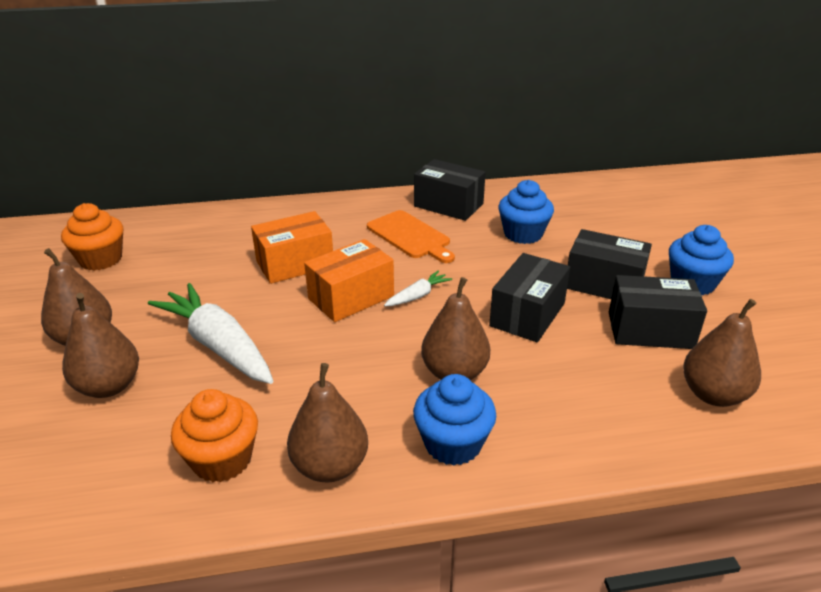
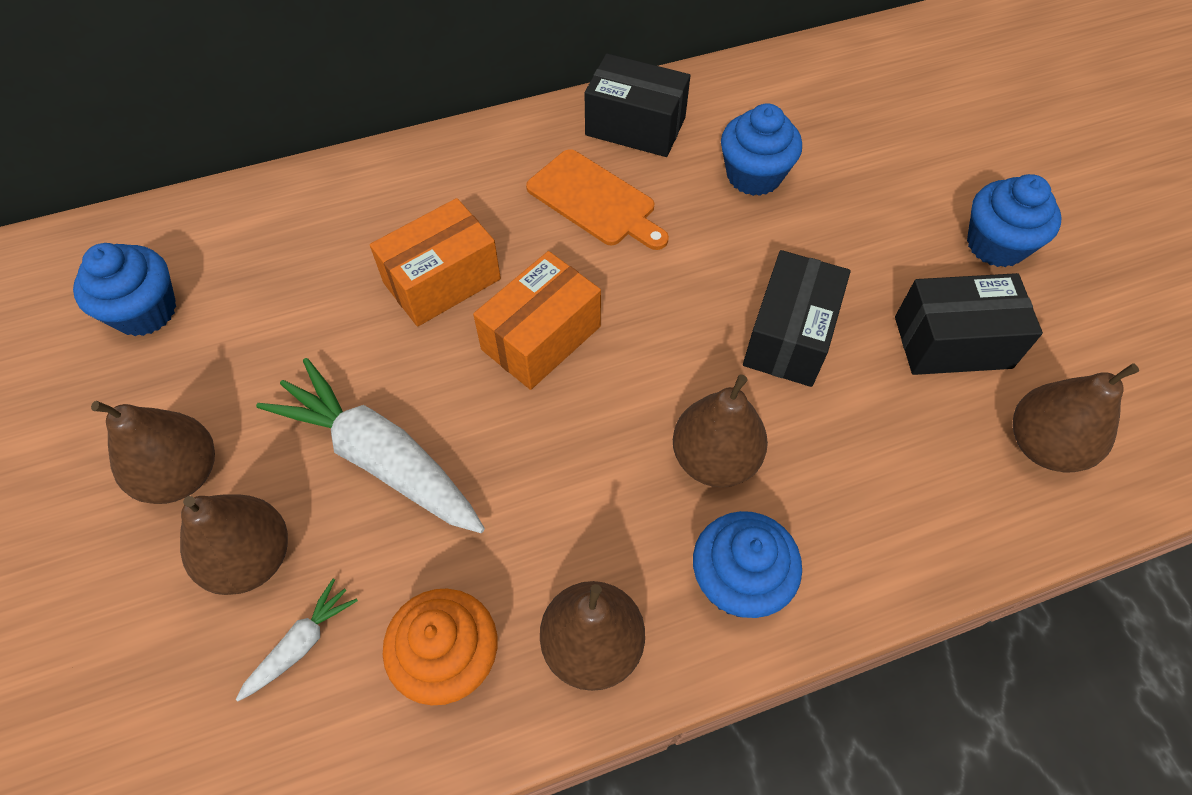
camera: 10 degrees left, 25 degrees up
(101, 259) = (145, 311): orange cupcake -> blue cupcake
(418, 295) = (634, 321): white carrot -> white carrot (302, 643)
(604, 284) = (880, 262): black box -> none

